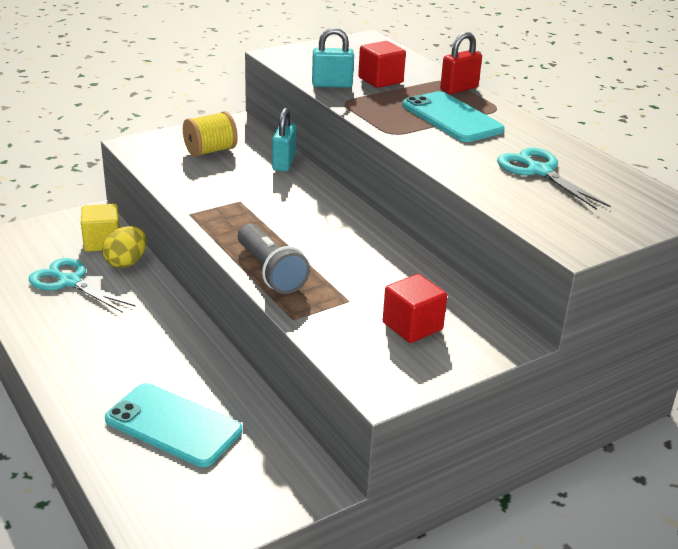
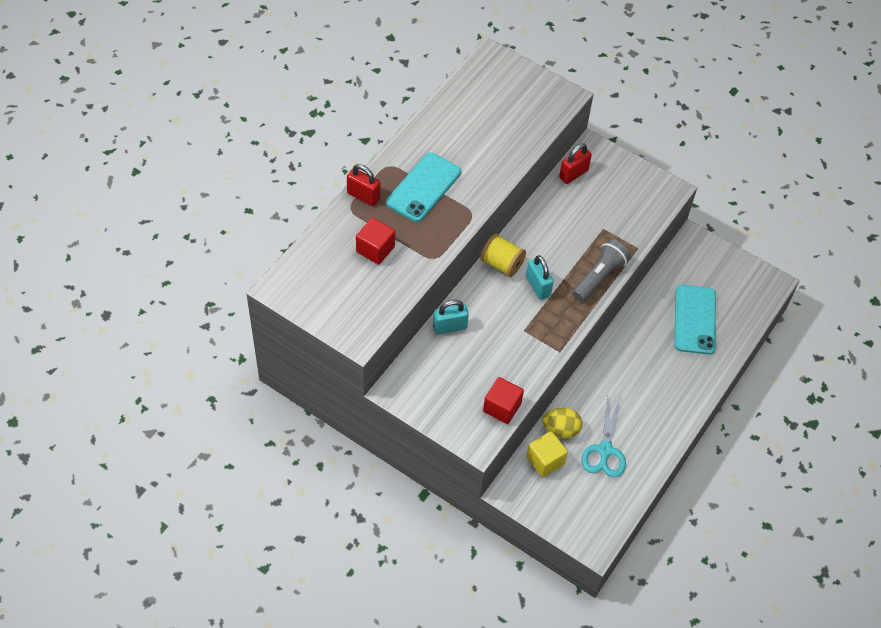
camera: 115 degrees left, 25 degrees up
(210, 151) = (458, 384): yellow spool -> yellow spool (502, 264)
(332, 85) = (405, 277): turquoise padlock -> turquoise padlock (538, 286)
(412, 326) = (608, 192): red cube -> red cube (502, 407)
(465, 306) = (573, 174): none -> red padlock
(539, 171) = (481, 125): turquoise scissors -> none

